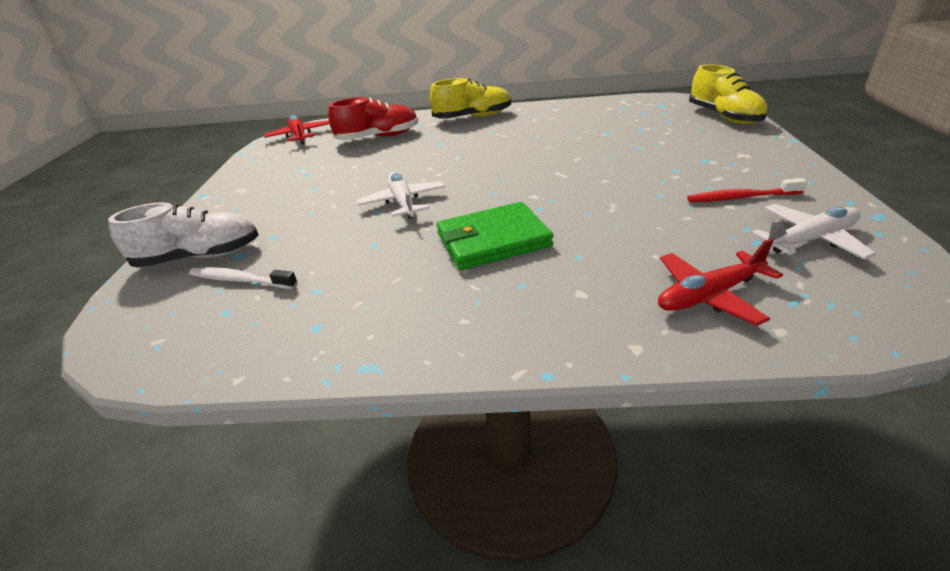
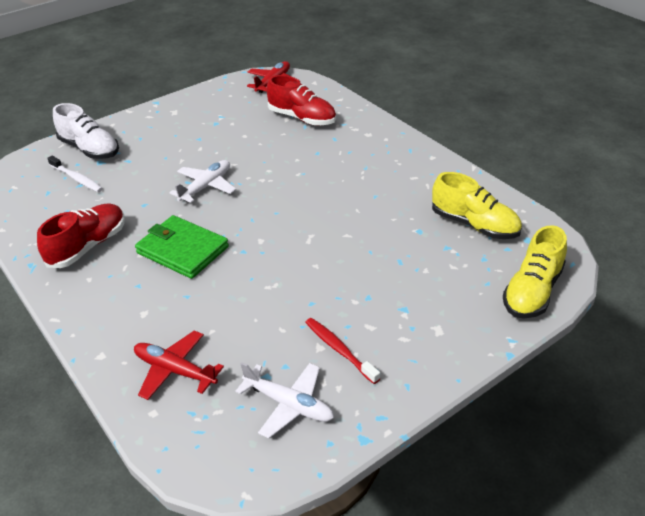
camera: 50 degrees right, 5 degrees up
(240, 280) = (77, 178): white toothbrush -> white toothbrush turned 150 degrees clockwise
(395, 304) = (88, 246): none -> red shoe
(473, 117) = (386, 142): yellow shoe -> yellow shoe (474, 225)

